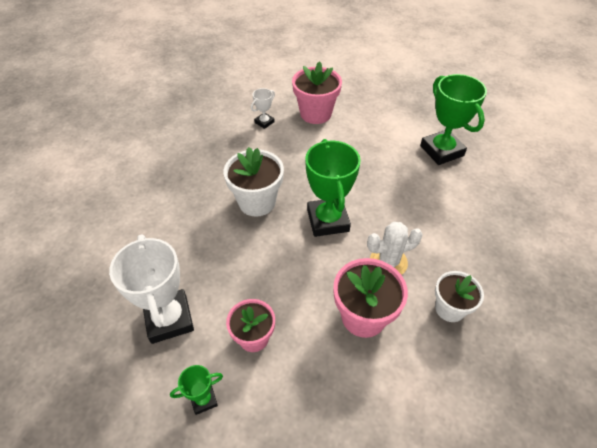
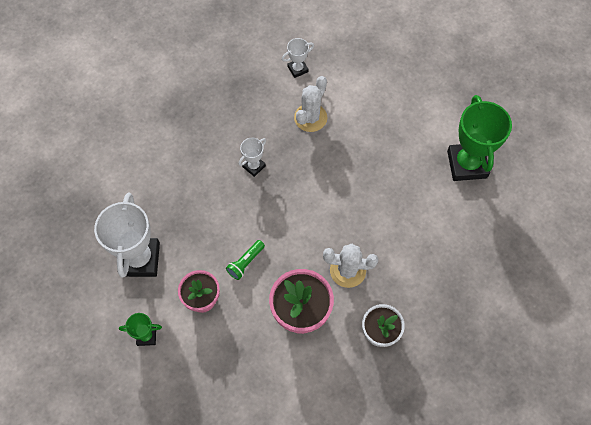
camera: 20 degrees right, 15 degrees up
(257, 202) = (254, 166): white flower pot -> white trophy
(285, 286) = (245, 263): none -> green flashlight
(292, 152) = (310, 118): none -> white cactus
(315, 114) = (356, 74): pink flower pot -> none
(328, 220) = (312, 208): green trophy -> none

